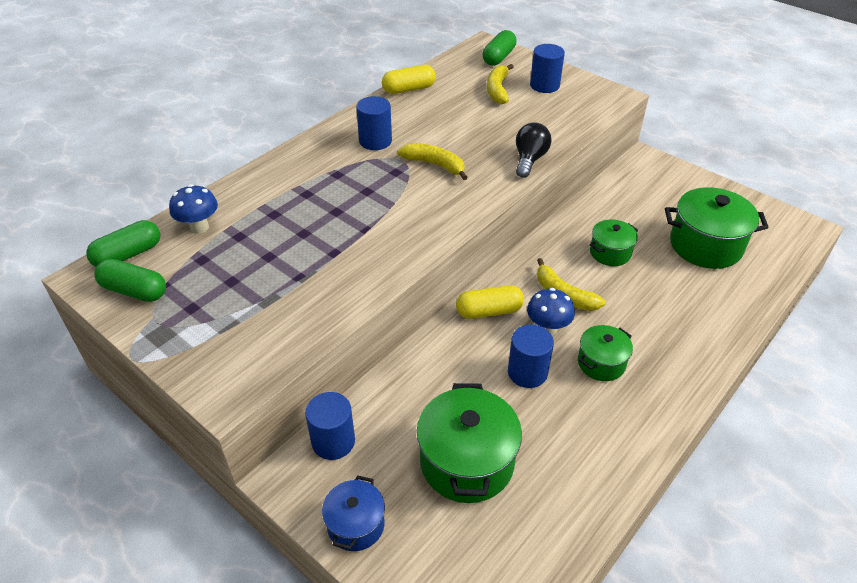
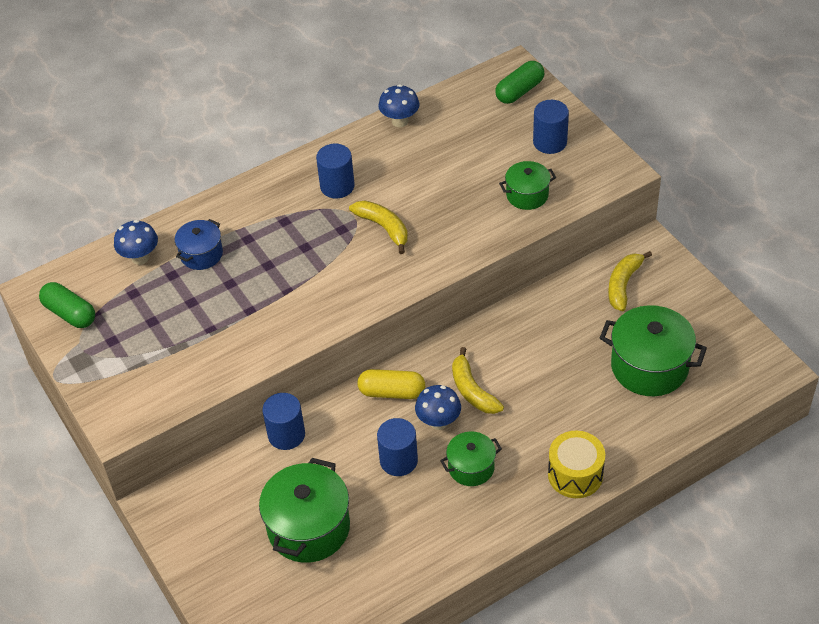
camera: 20 degrees right, 5 degrees up
(128, 255) = (72, 275): green capsule -> none
(333, 441) = (205, 483): blue cylinder -> blue cylinder (286, 435)
(356, 525) = (199, 556): blue pot -> blue pot (201, 254)
(409, 89) = (400, 121): yellow capsule -> blue mushroom
(498, 90) = (495, 139): yellow banana -> yellow banana (623, 285)
(529, 160) = (482, 240): black light bulb -> none
(610, 253) = (544, 354): green pot -> green pot (527, 195)
(701, 348) = (575, 474): none -> yellow drum

